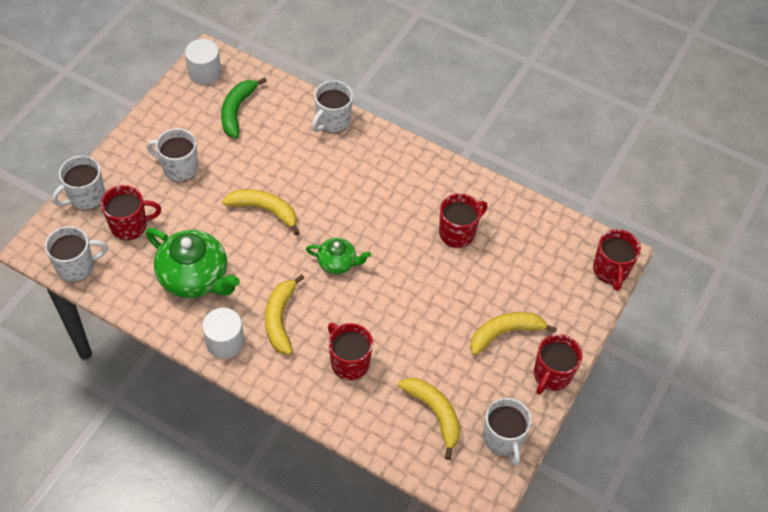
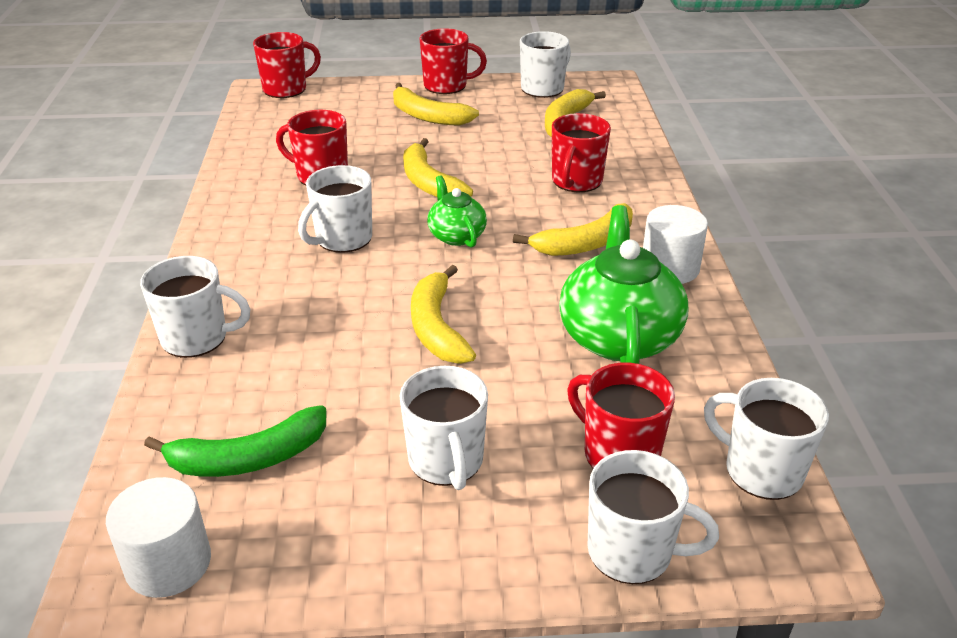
camera: 120 degrees left, 20 degrees down
(375, 210) = (342, 239): none -> white mug
(408, 282) = (429, 182): none -> yellow banana

